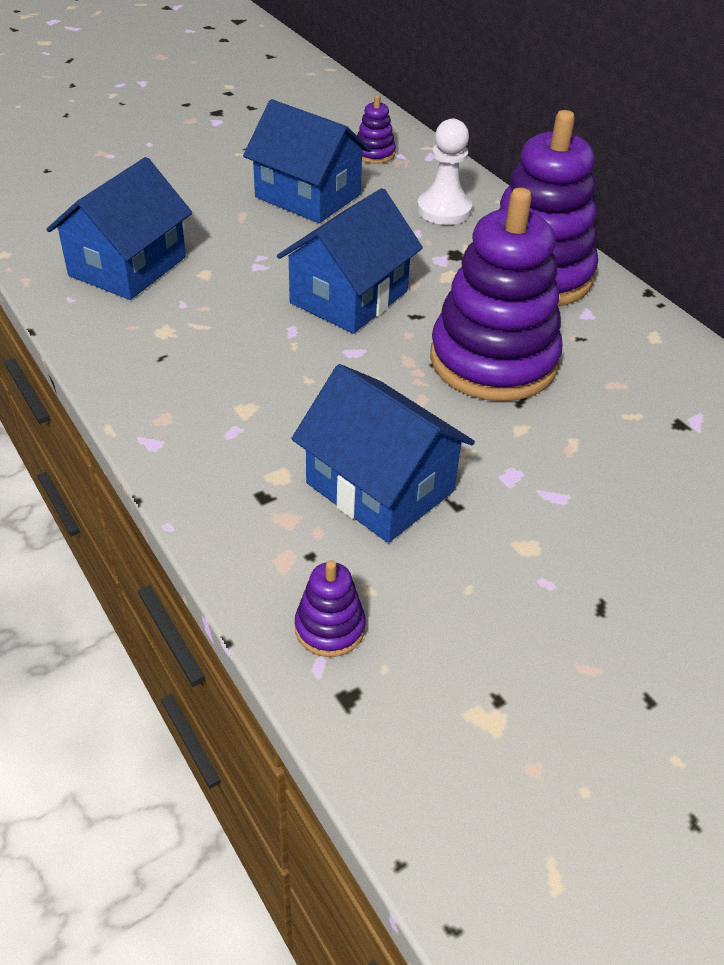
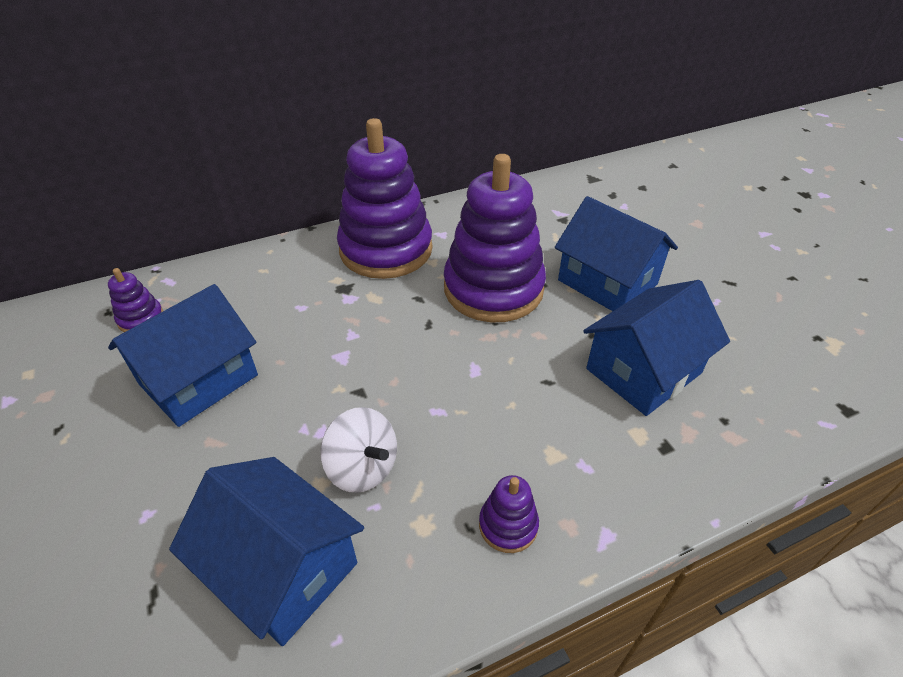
camera: 80 degrees left, 0 degrees up
(221, 293) = (363, 467): none -> white spinning top
(330, 628) = (792, 414): purple stacking toy -> purple stacking toy (508, 525)
(349, 297) = (392, 364): blue house -> blue house (607, 282)
(444, 210) = (270, 285): white pawn -> none

